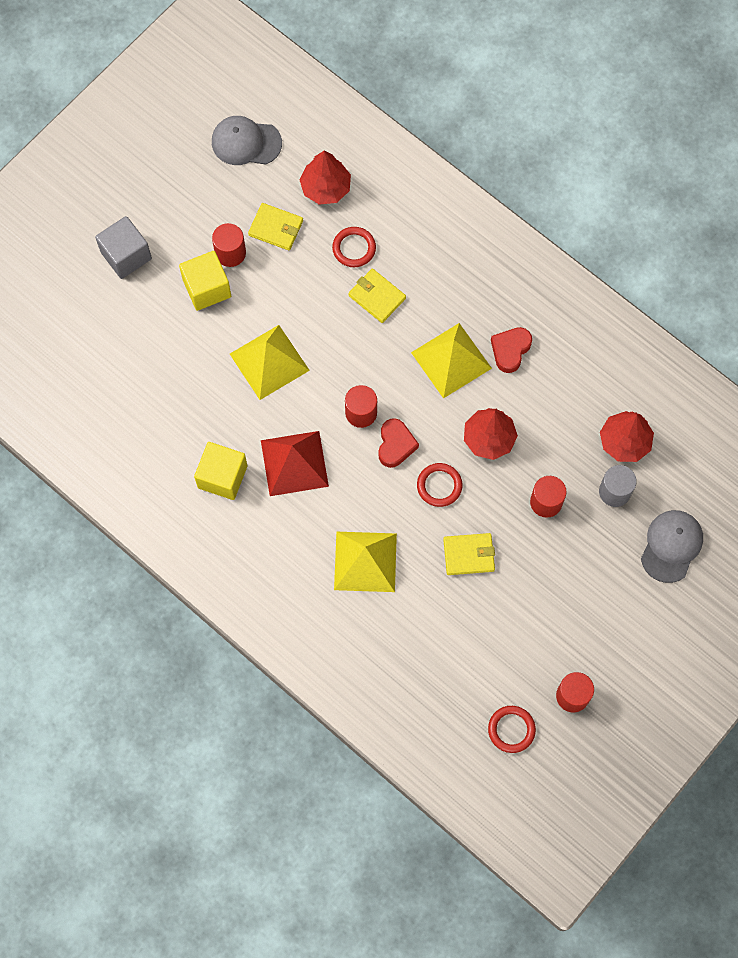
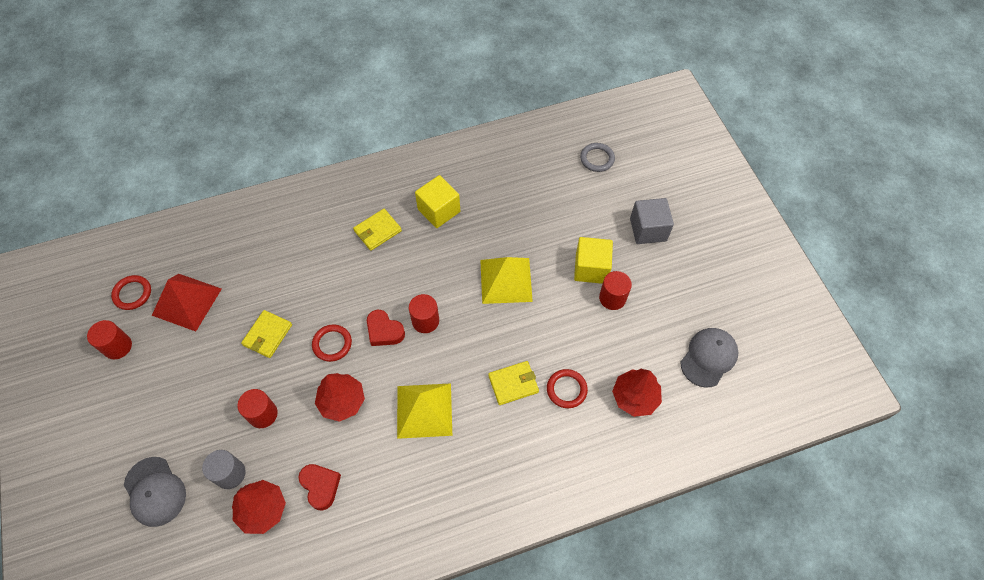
camera: 120 degrees right, 10 degrees down
(57, 348) = (597, 159): none -> grey ring
(276, 228) = (617, 340): yellow wallet -> yellow wallet (378, 231)
(294, 463) = (417, 258): red pyramid -> red pyramid (187, 301)
(365, 561) = (315, 266): yellow pyramid -> none
(510, 350) = (402, 463): red heart -> red heart (320, 486)

